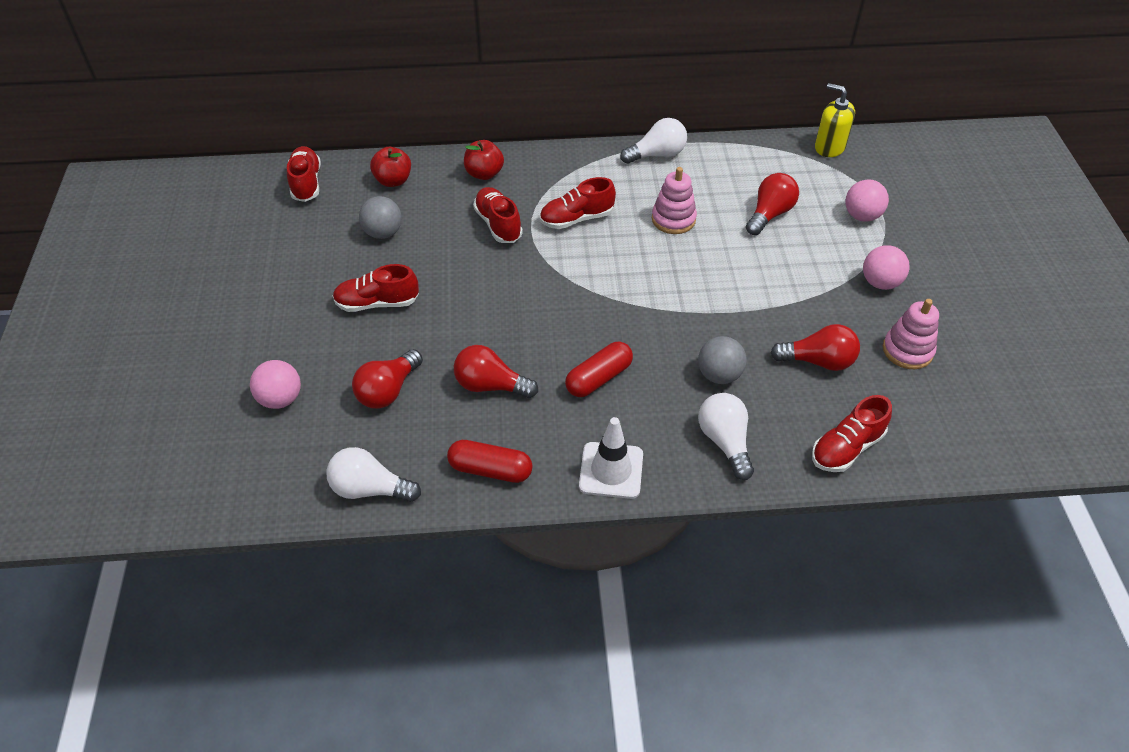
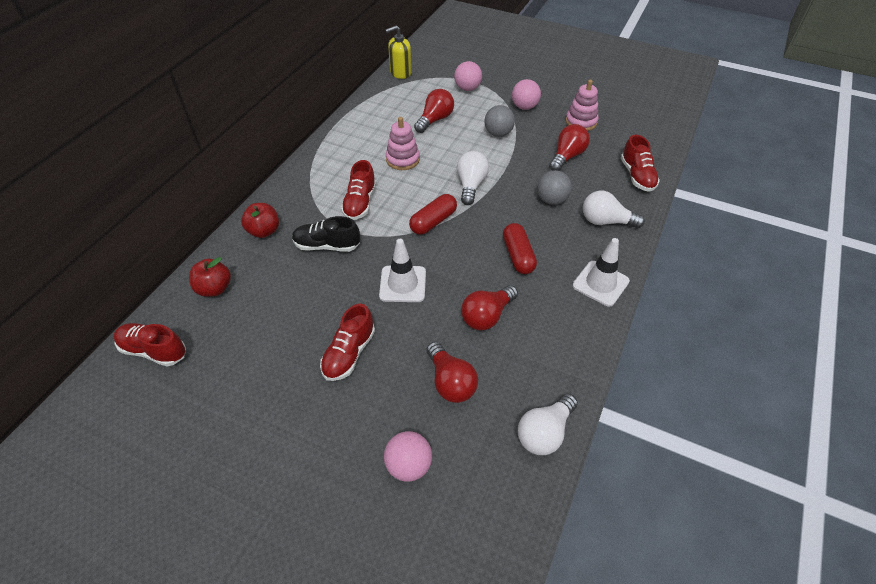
camera: 60 degrees left, 0 degrees up
(383, 233) = (271, 319): grey ball -> grey ball (498, 133)
(488, 302) = (403, 284): none -> white traffic cone
(490, 470) = (566, 348): red capsule -> red capsule (433, 221)
(498, 224) = (327, 246): red shoe -> black shoe
(657, 155) = (335, 140): white light bulb -> white light bulb (471, 185)
(769, 214) = (435, 120): red light bulb -> red light bulb turned 60 degrees clockwise

